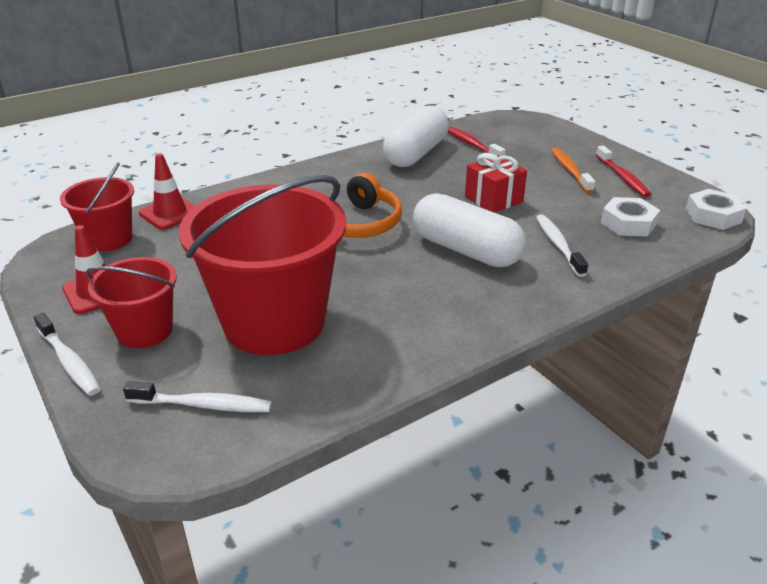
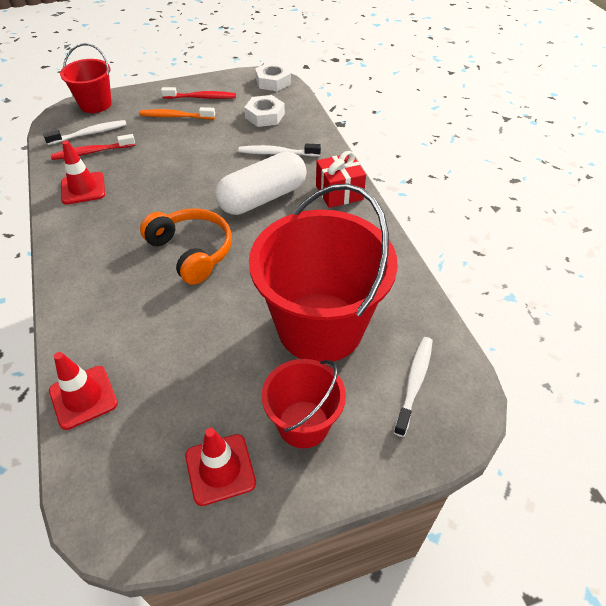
camera: 75 degrees left, 15 degrees up
(69, 361) = (334, 489): white toothbrush -> white toothbrush (90, 134)
(109, 239) = (110, 461): red bucket -> red bucket (95, 104)
(416, 153) = (83, 188): white capsule -> red traffic cone
(493, 199) = (195, 165): red gift -> red gift (339, 192)

